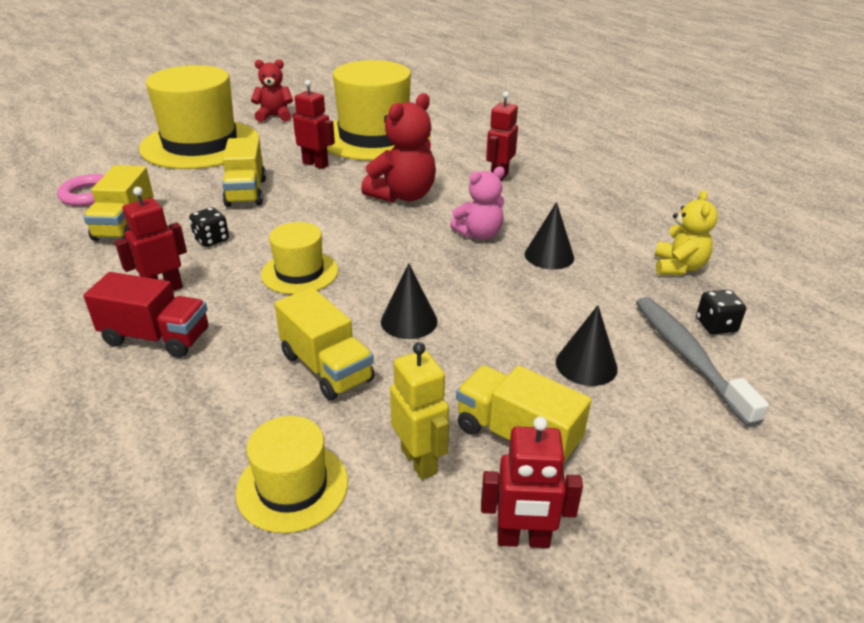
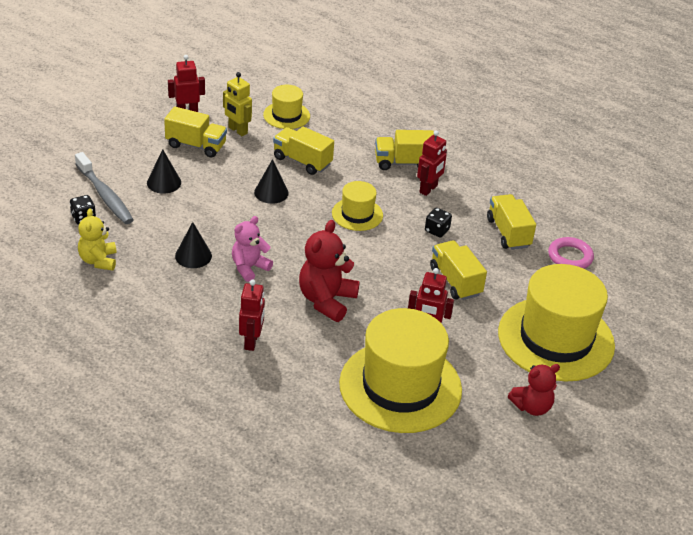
camera: 160 degrees right, 5 degrees up
(156, 337) = (403, 163): red truck -> yellow truck

